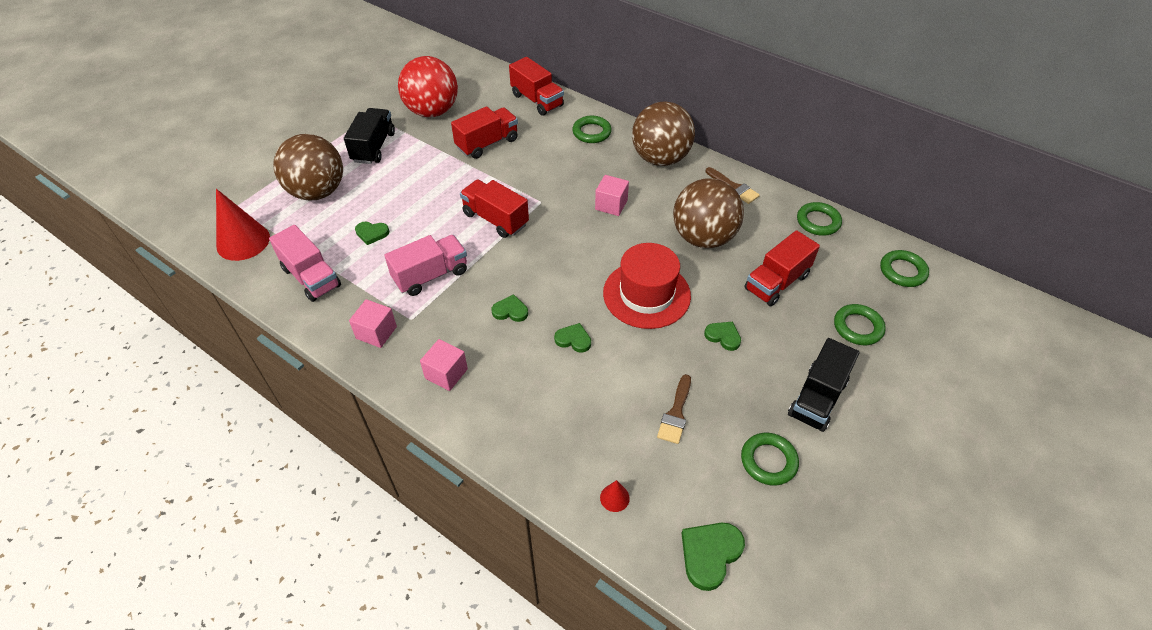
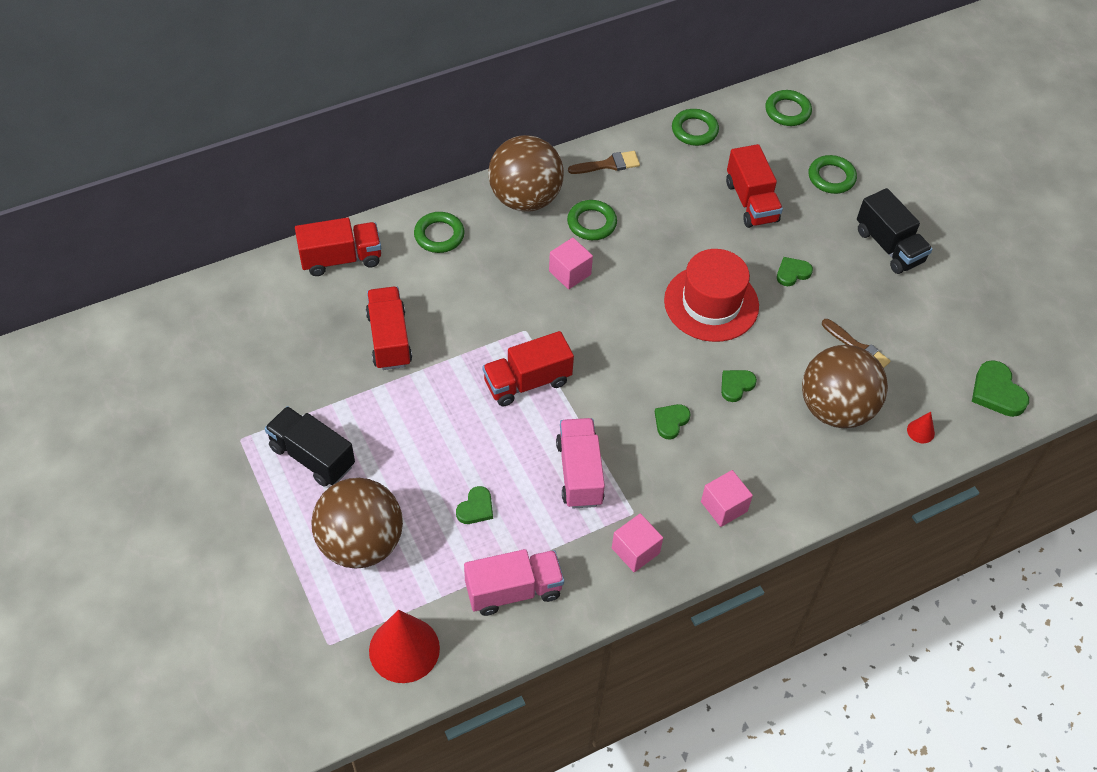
camera: 65 degrees left, 5 degrees up
(432, 111) = (283, 370): red ball -> none
(703, 238) = (663, 224): brown ball -> brown ball (835, 409)
(768, 461) = (932, 311): green ring -> green ring (591, 223)

